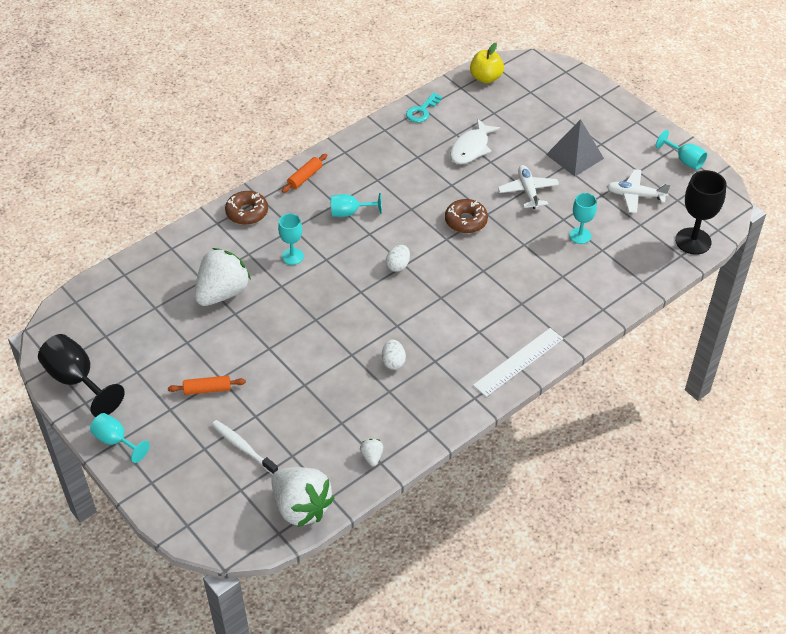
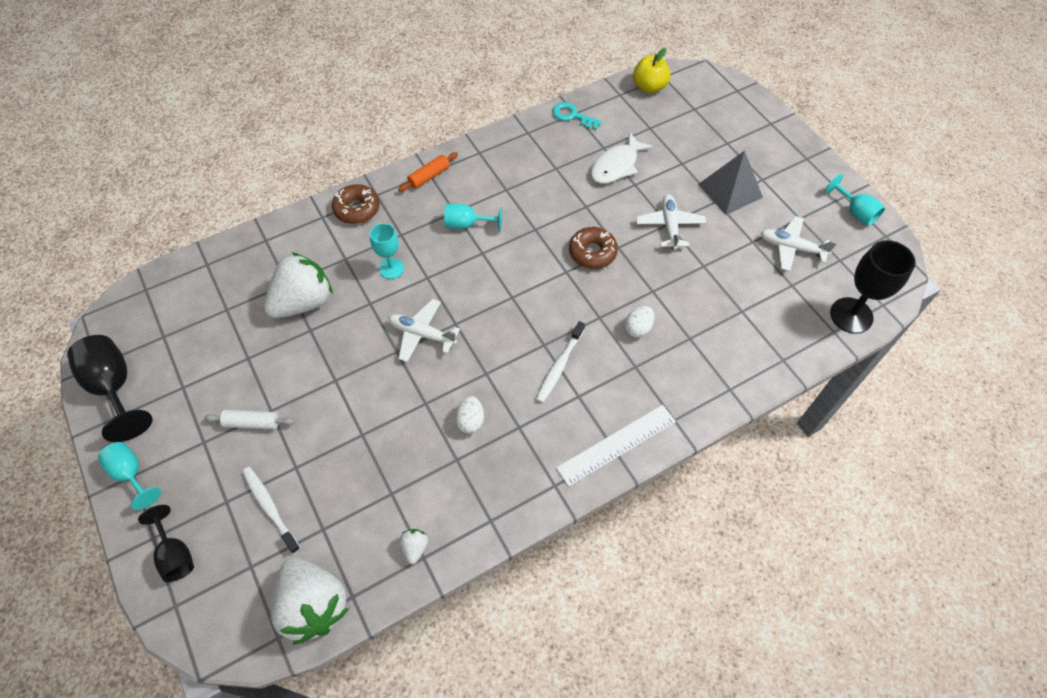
camera: 10 degrees right, 10 degrees up
(175, 491) = (175, 554): none -> black goblet
(207, 389) = (252, 423): orange rolling pin -> white rolling pin
(334, 303) = (422, 334): none -> white plane
(398, 265) = (504, 297): white egg -> white egg (638, 328)
(422, 111) = (572, 116): turquoise key -> turquoise key turned 75 degrees clockwise
(458, 311) = (559, 366): none -> white toothbrush
(580, 236) = (719, 289): turquoise goblet -> none

